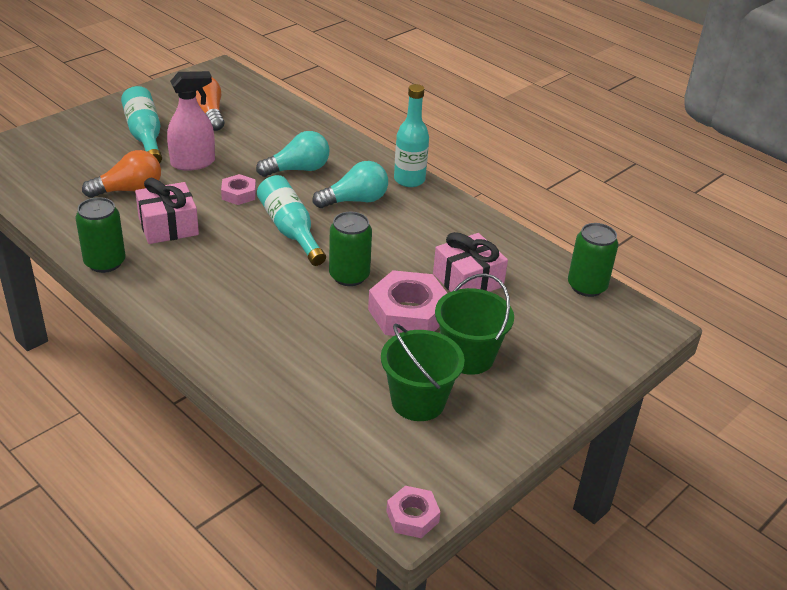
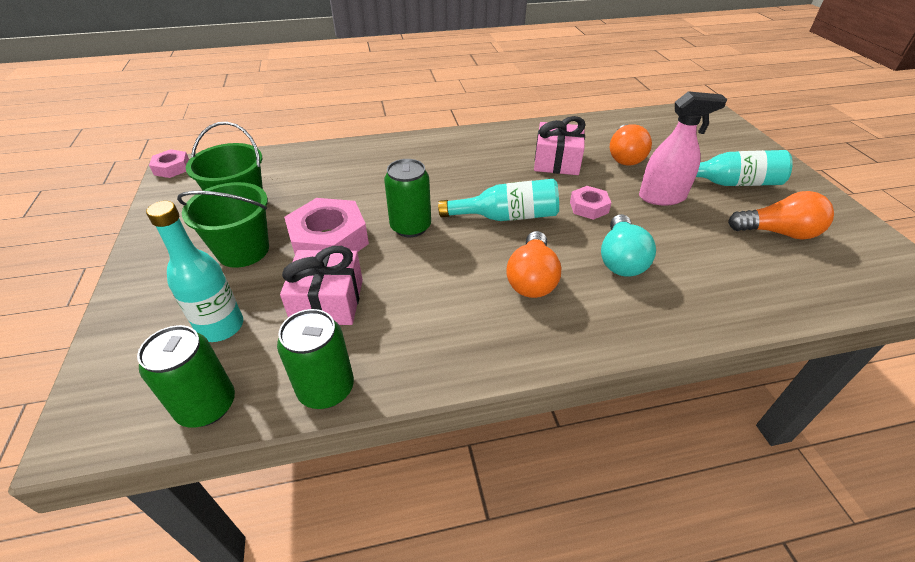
camera: 125 degrees right, 5 degrees up
(105, 262) = (526, 129): green can -> green can (326, 389)
(193, 163) = (662, 197): pink spray bottle -> pink spray bottle turned 105 degrees counterclockwise
(355, 200) = (532, 278): turquoise light bulb -> orange light bulb
(409, 180) = (551, 347): turquoise bottle -> turquoise bottle (221, 327)

